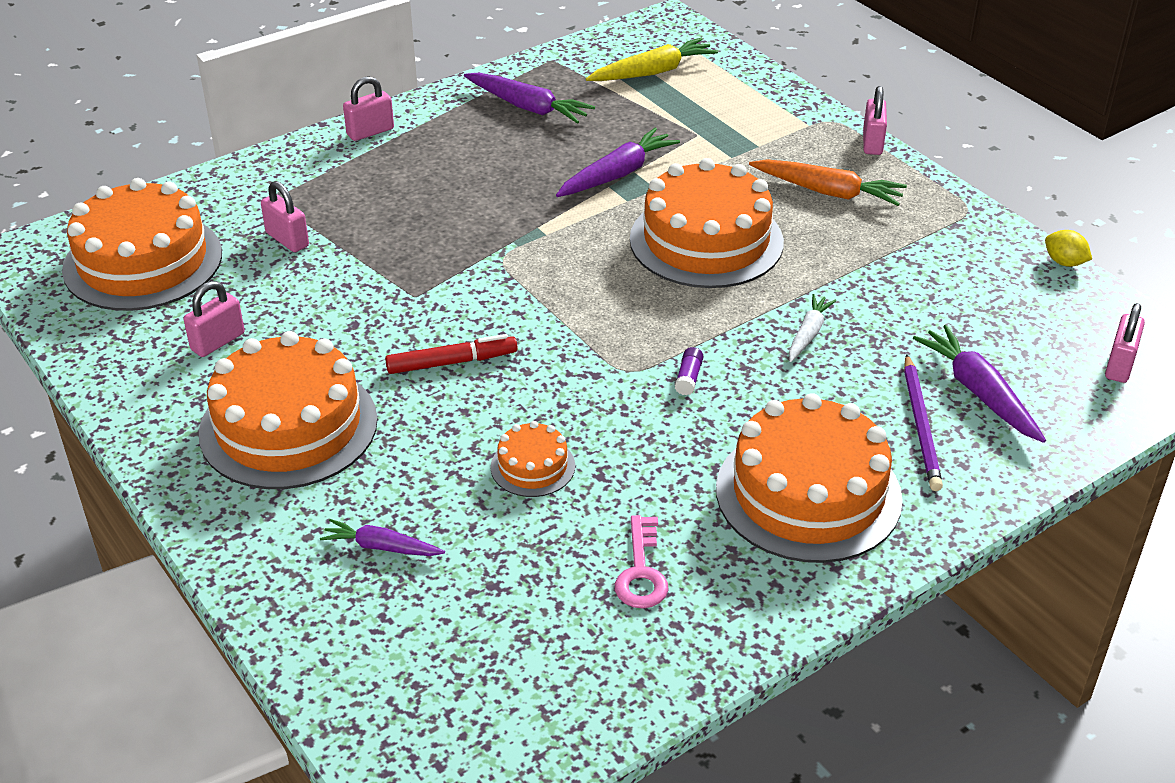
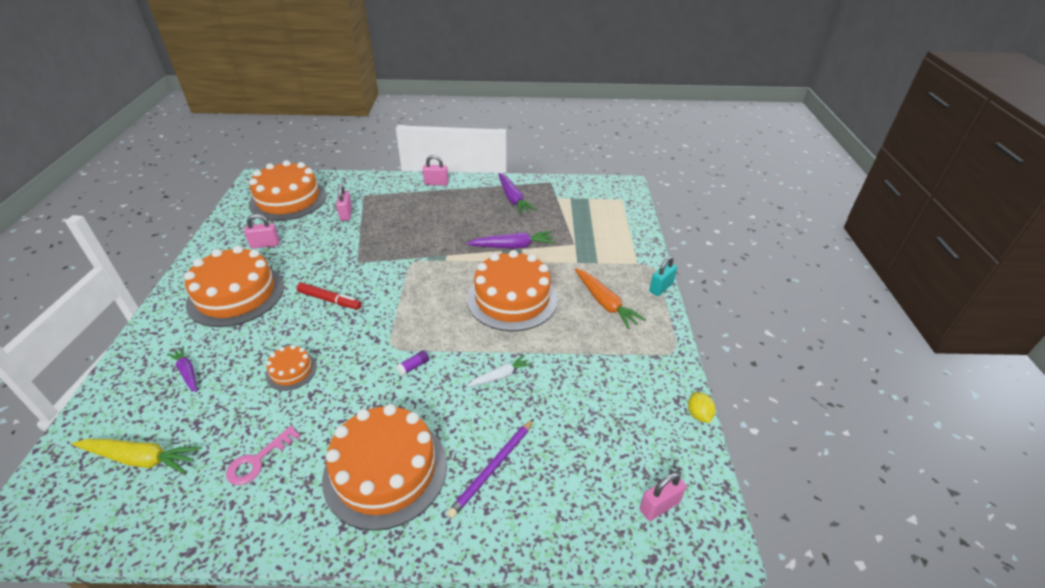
camera: 35 degrees right, 0 degrees up
(652, 72) = (589, 205): yellow carrot -> yellow carrot (141, 459)
(872, 143) = (661, 288): pink padlock -> turquoise padlock
(979, 392) = (550, 468): purple carrot -> none

